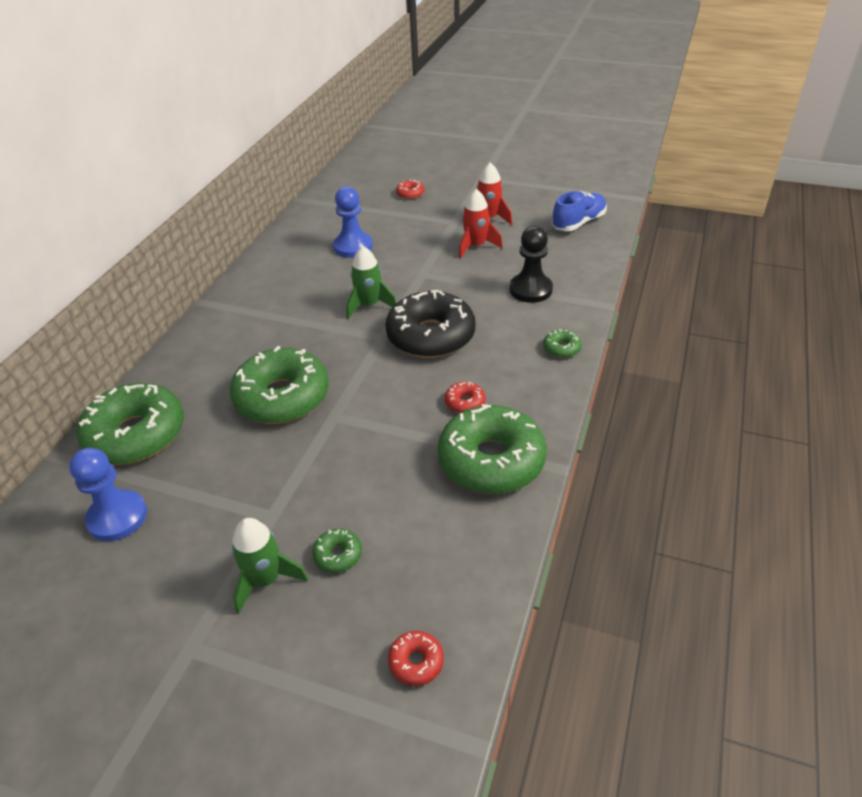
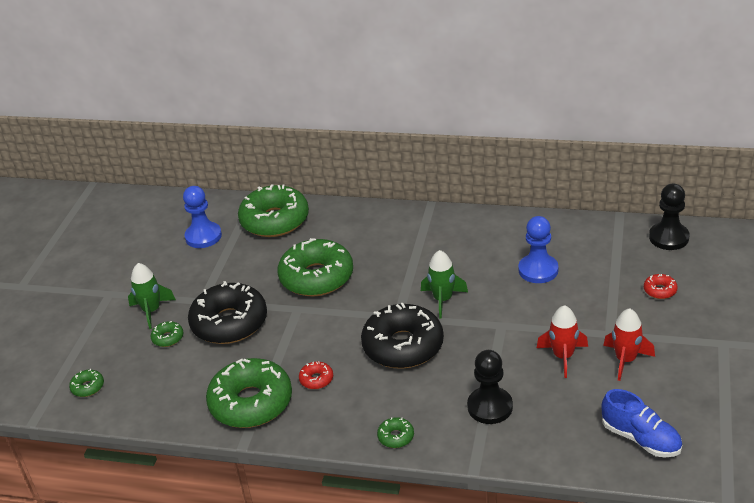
camera: 85 degrees right, 5 degrees down
(333, 483) = (229, 323): none -> black donut
(345, 182) = (668, 237): none -> black pawn
(416, 662) = (88, 387): red donut -> green donut

